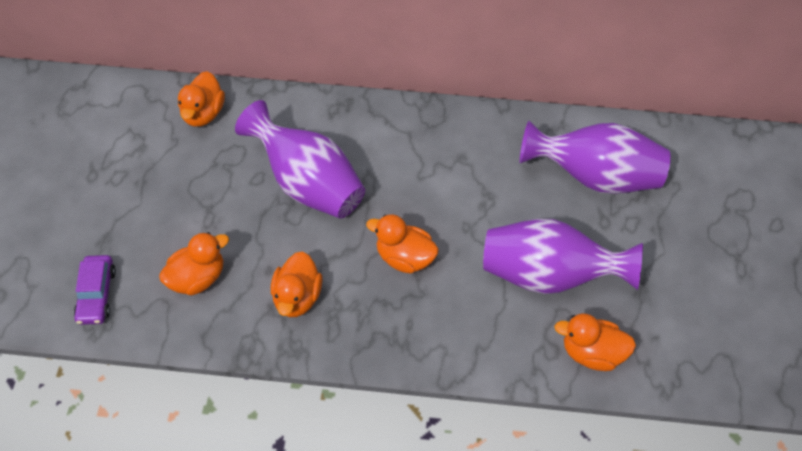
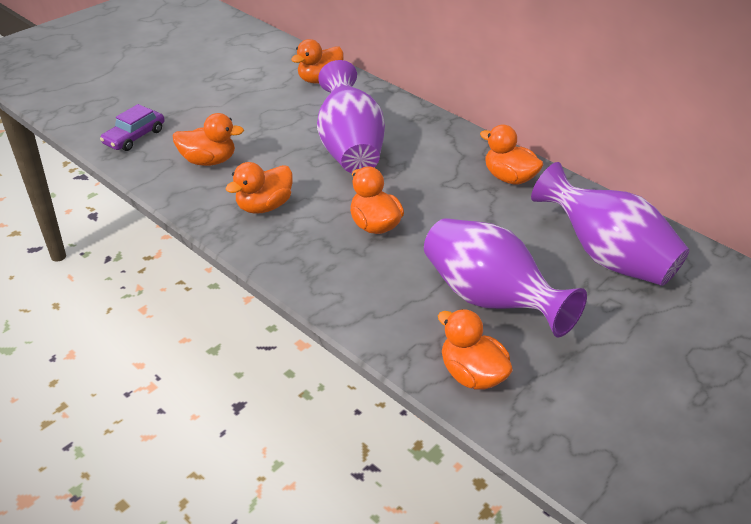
camera: 35 degrees right, 15 degrees down
(464, 137) = (509, 178): none -> orange duck

